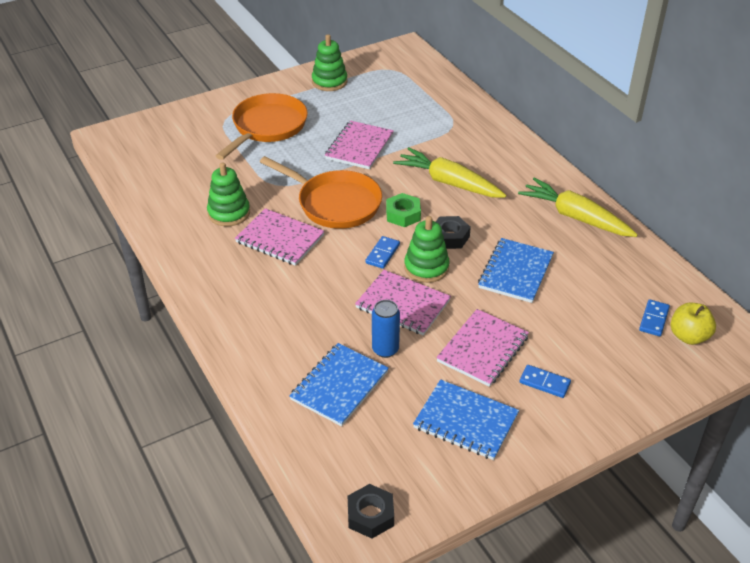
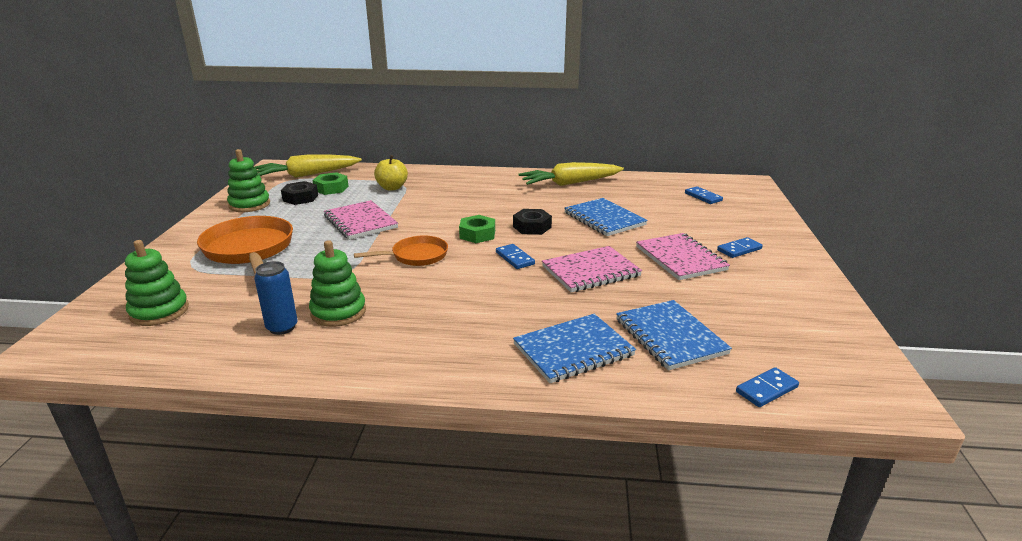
camera: 55 degrees left, 15 degrees down
(280, 239) = (423, 298): pink notebook -> none
(310, 460) = (766, 389): none -> blue domino
(335, 203) = (416, 256): orange pan -> orange pan, size x0.60
(370, 515) = (862, 379): black nut -> black nut (300, 198)
(385, 349) = (641, 298): blue can -> blue can (282, 327)
(400, 98) = (331, 188): none -> green nut
(426, 267) = (556, 247): green stacking toy -> green stacking toy (159, 311)
(449, 183) = (467, 206): yellow carrot -> yellow carrot (307, 175)
(465, 421) = (762, 293): blue notebook -> blue notebook (573, 350)
(688, 336) = (729, 194): yellow apple -> yellow apple (392, 188)

